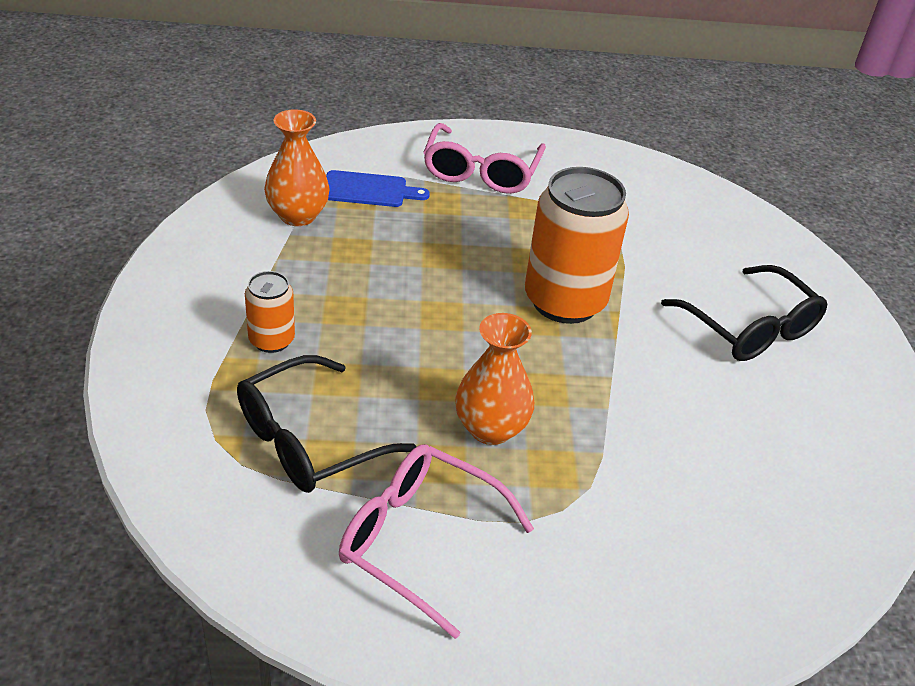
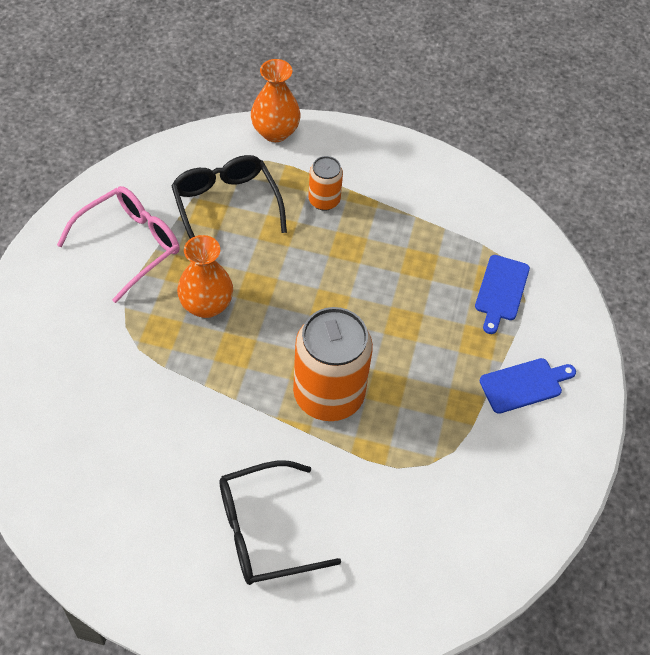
camera: 105 degrees right, 15 degrees up
(298, 215) = (468, 236): orange vase -> orange vase (275, 132)
(481, 172) = (524, 384): pink glasses -> blue cutting board

